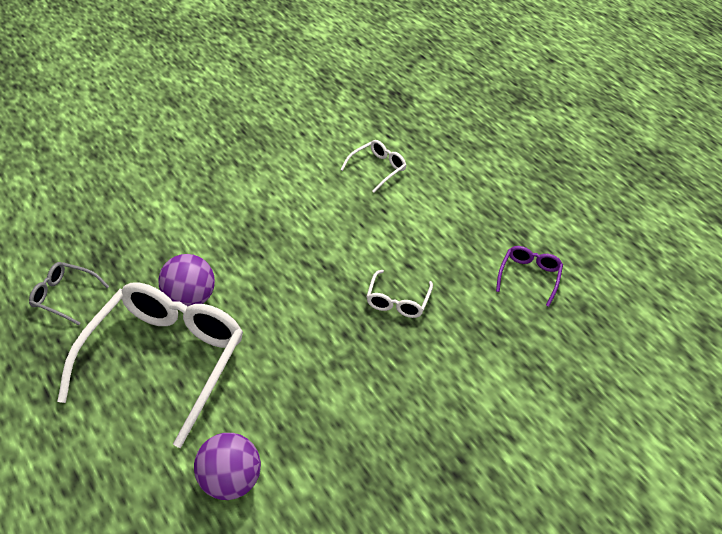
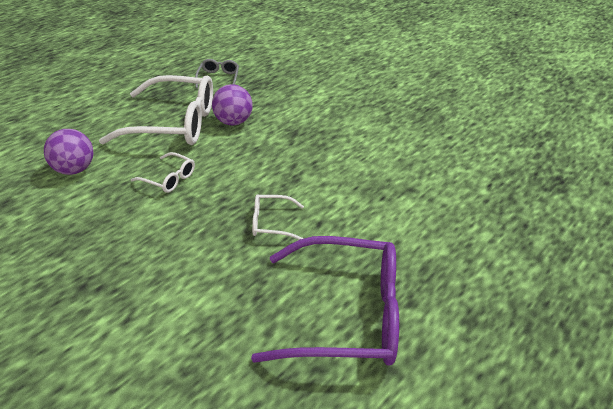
camera: 75 degrees right, 5 degrees down
(377, 169) = (435, 185): white glasses -> white glasses (168, 178)
(529, 277) = (344, 314): purple glasses -> purple glasses, size x2.25

